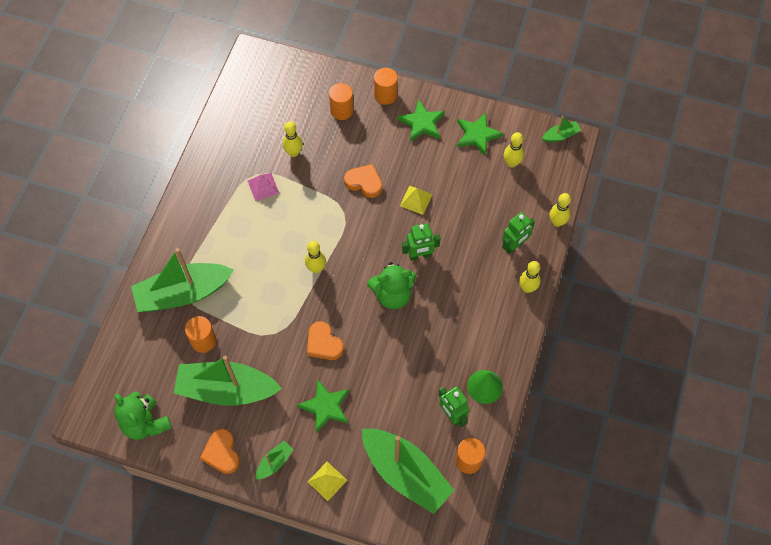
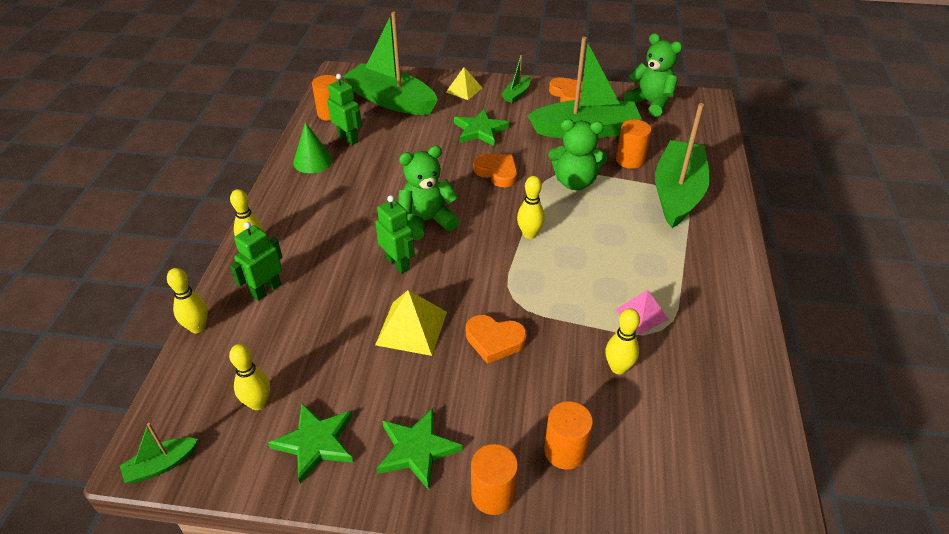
camera: 170 degrees right, 20 degrees down
(183, 293) = (677, 193): green boat -> green boat turned 45 degrees counterclockwise
(261, 320) = (574, 182): none -> green teddy bear
(416, 200) = (411, 328): yellow pyramid -> yellow pyramid, size x1.51
(419, 255) = (398, 263): green robot -> green robot turned 75 degrees clockwise

